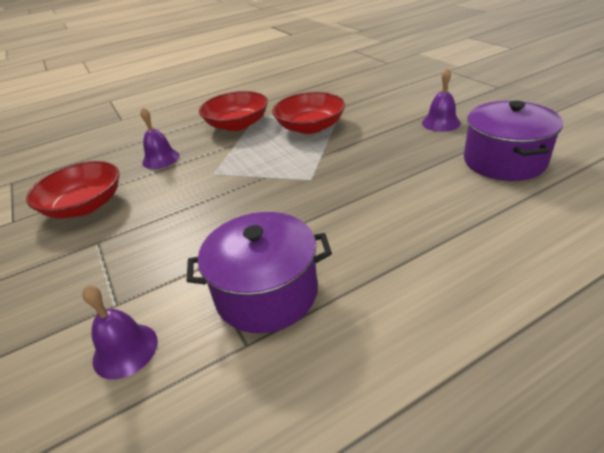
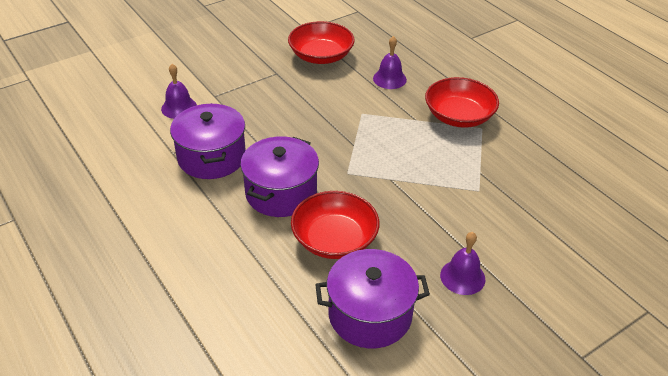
camera: 80 degrees right, 5 degrees up
(310, 127) = (452, 169): red bowl -> red bowl (334, 239)
(342, 222) = (281, 193): none -> purple pot

